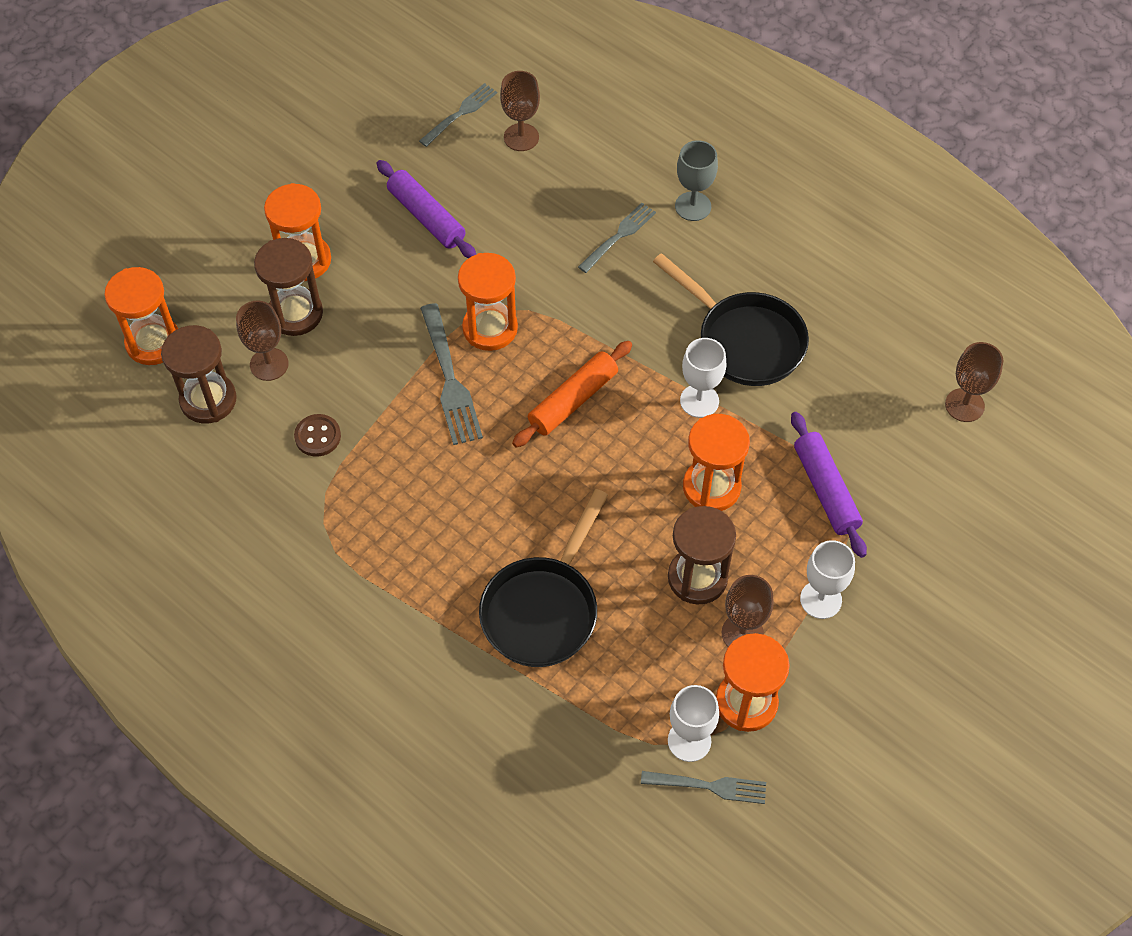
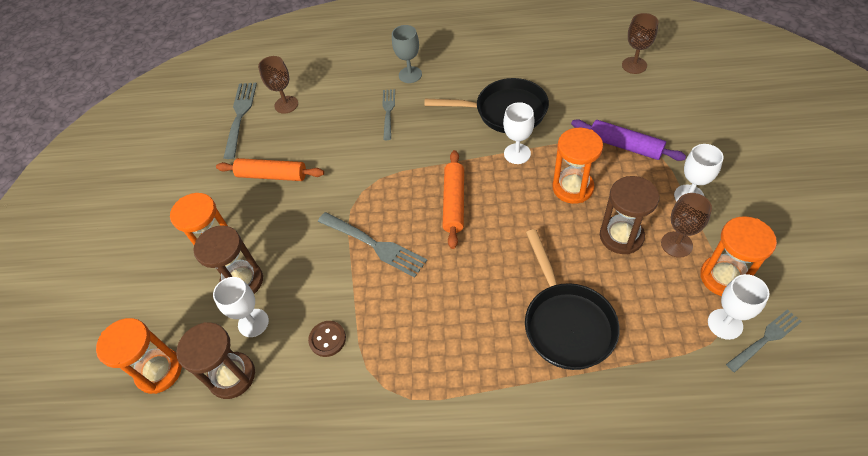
camera: 35 degrees left, 5 degrees down
(269, 364) = (253, 323): brown goblet -> white goblet
(426, 217) = (272, 175): purple rolling pin -> orange rolling pin
(460, 113) = (240, 116): grey fork -> grey fork, size x1.52
(490, 328) = (368, 202): orange hourglass -> none

